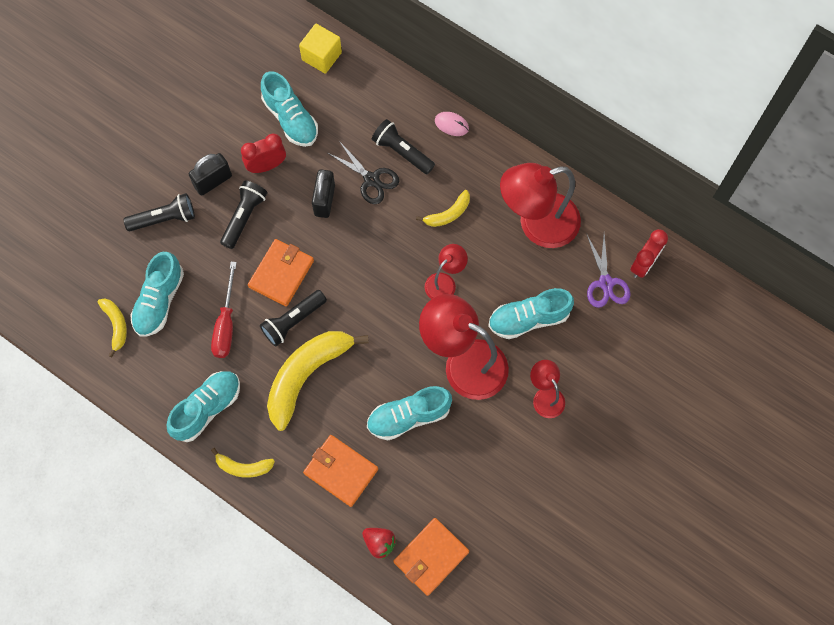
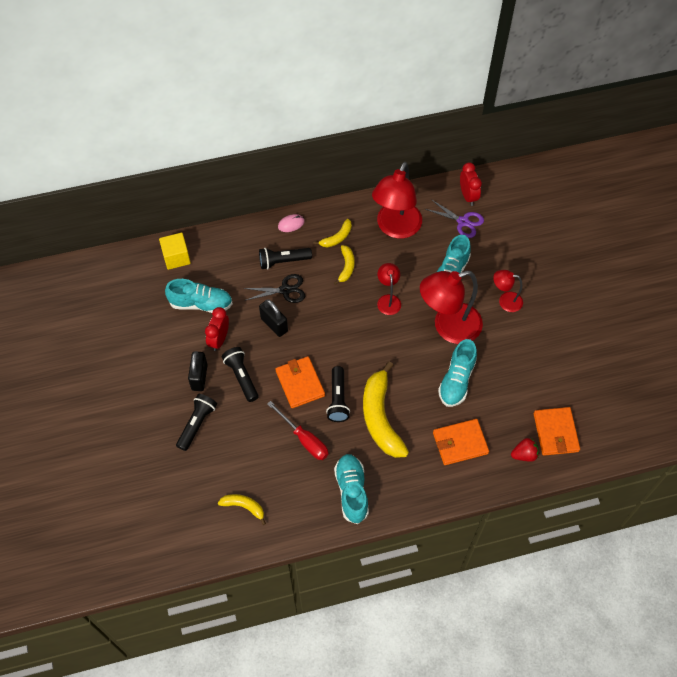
camera: 50 degrees left, 10 degrees down
(159, 301) = (251, 468): turquoise shoe -> none
(243, 467) = (410, 498): yellow banana -> yellow banana (337, 238)

